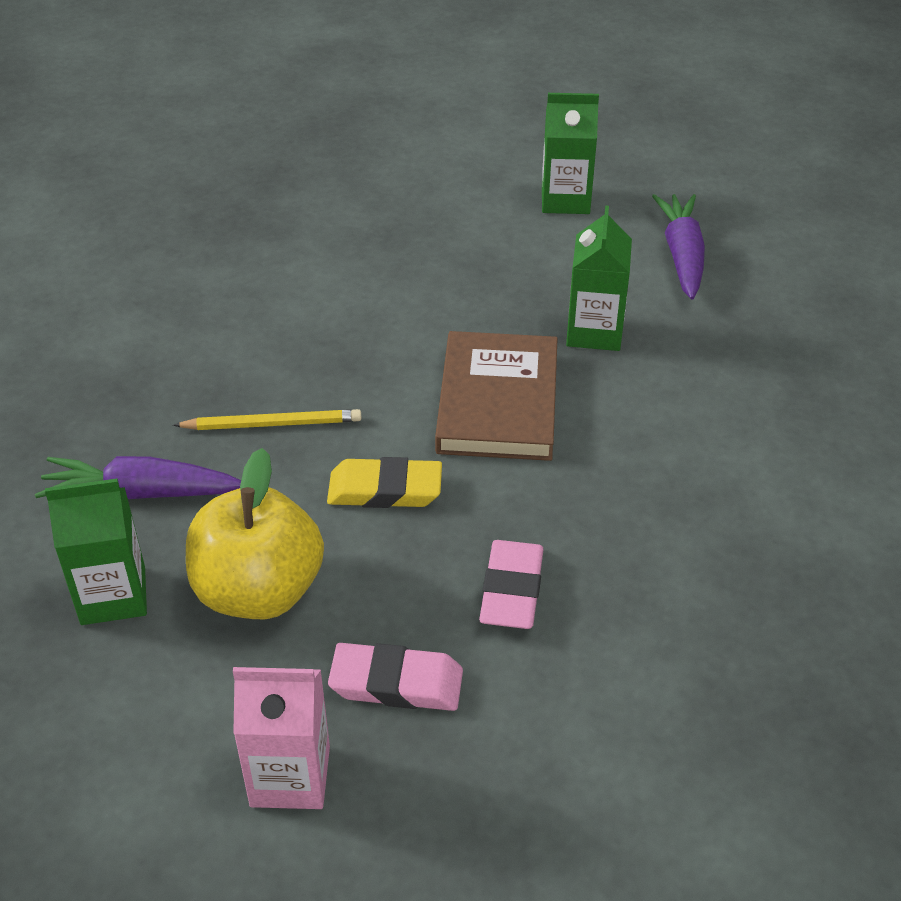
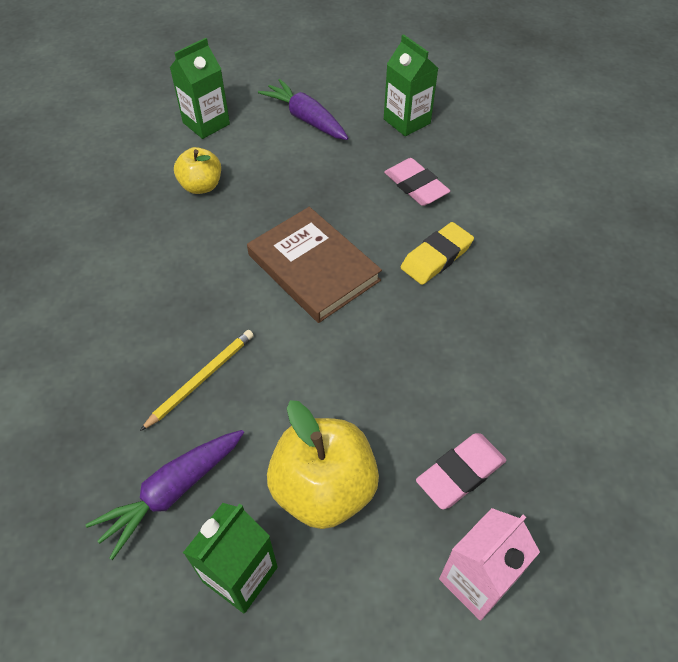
camera: 45 degrees left, 10 degrees up
(385, 490) = (317, 367): yellow eraser -> yellow eraser (436, 257)
(484, 257) = (201, 186): none -> yellow apple
(512, 590) = (449, 369): pink eraser -> pink eraser (416, 186)
(594, 332) = (314, 191): green carton -> green carton (407, 121)

